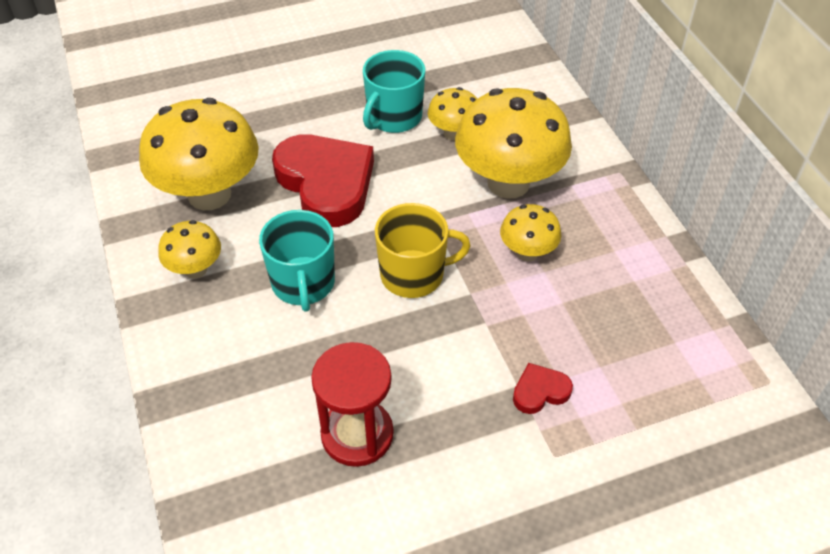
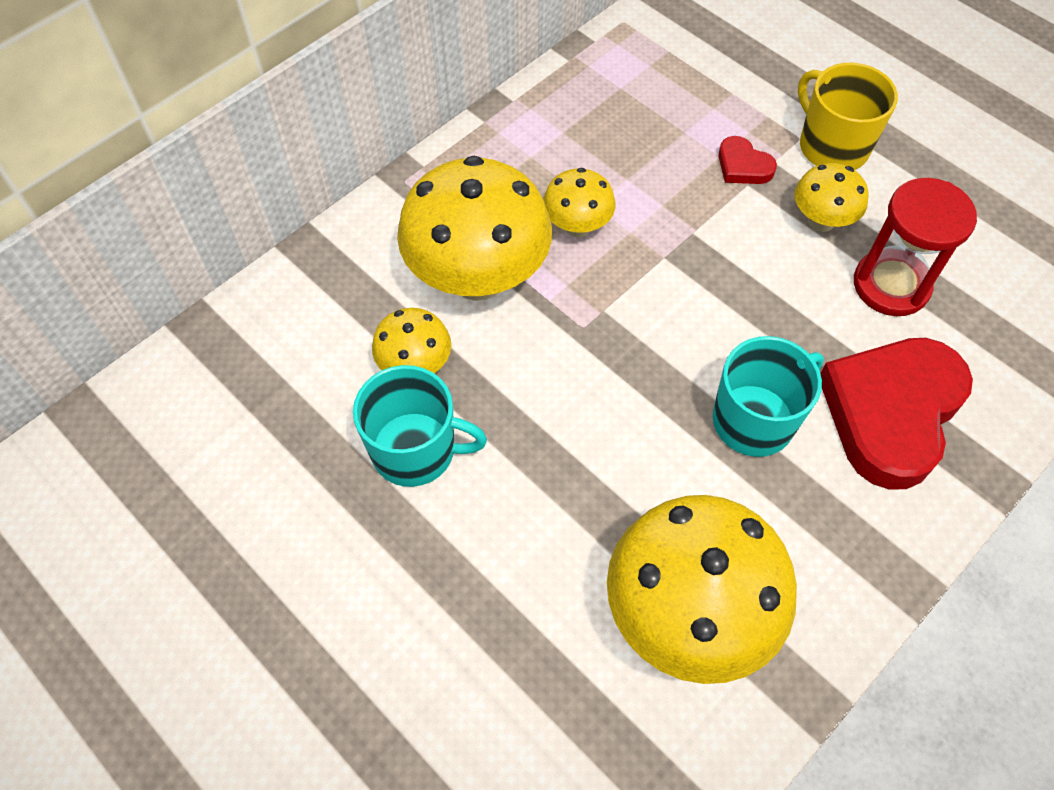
camera: 115 degrees left, 10 degrees up
(195, 269) = (813, 553): yellow mushroom -> yellow mushroom (821, 221)
(326, 183) = (585, 474): red heart -> red heart (891, 413)
(414, 274) = (672, 317): yellow mug -> yellow mug (832, 146)

